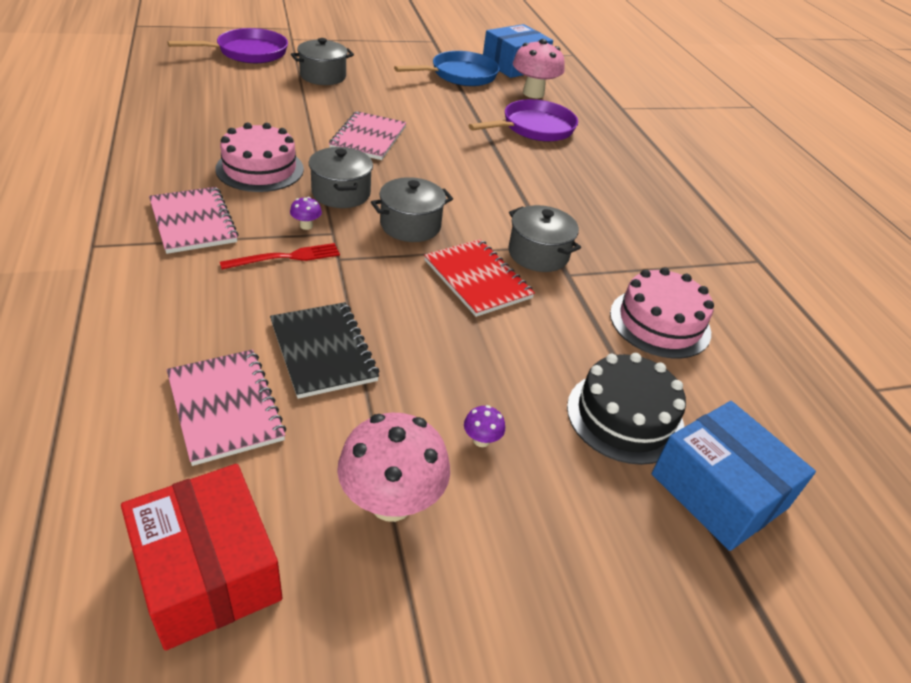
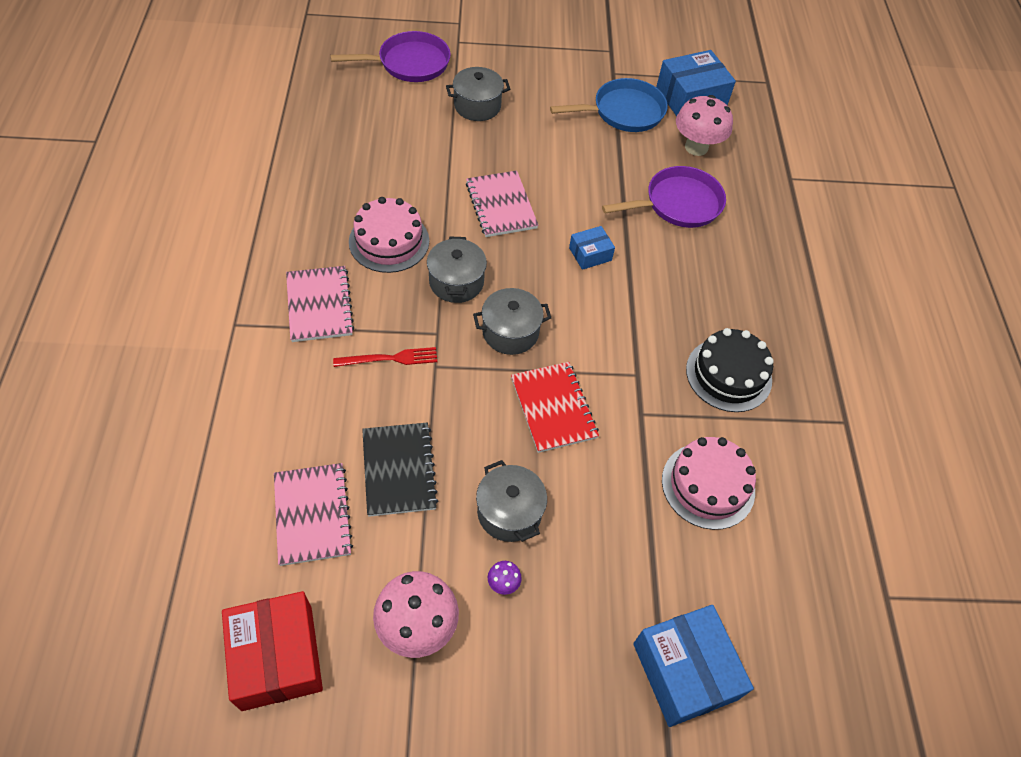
camera: 15 degrees right, 15 degrees up
(306, 226) = (416, 321): purple mushroom -> none
(368, 138) = (501, 205): pink notebook -> pink notebook turned 45 degrees counterclockwise
(468, 165) = (590, 254): none -> blue box
(538, 254) = (621, 384): grey pot -> grey pot (509, 512)
(625, 416) = (633, 582): black cake -> black cake (728, 374)

